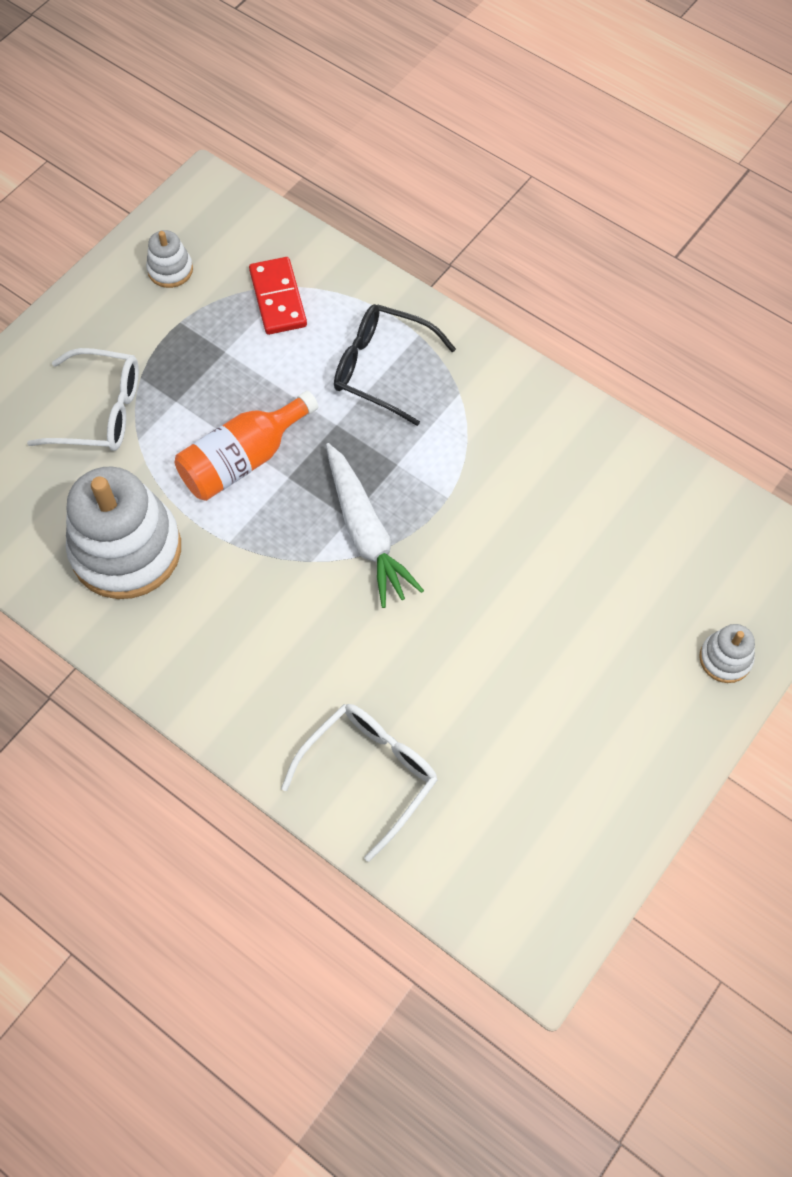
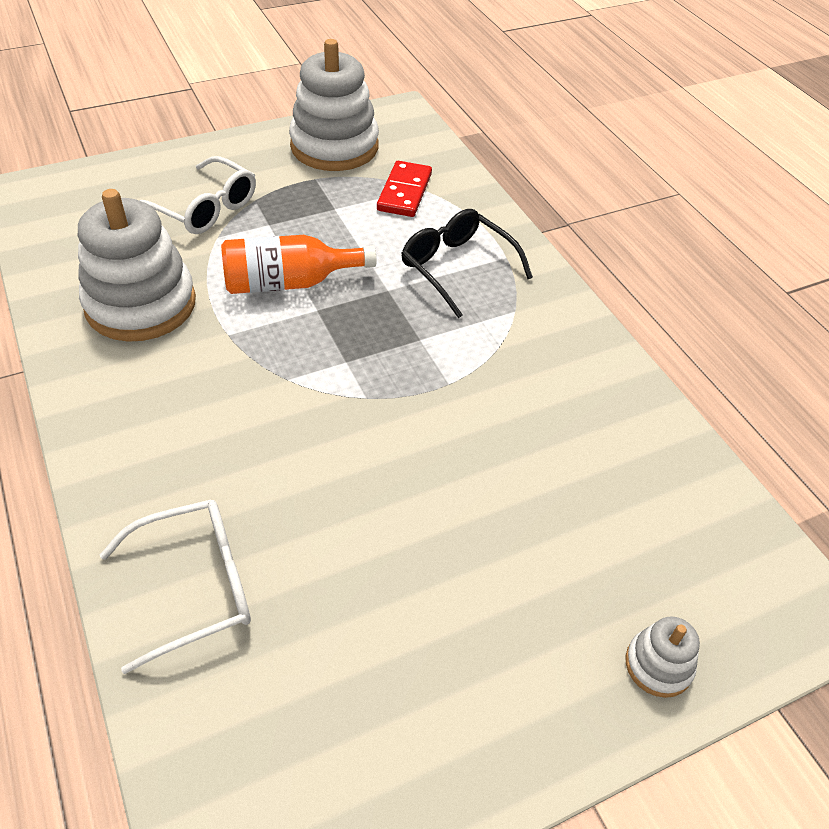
camera: 25 degrees right, 15 degrees down
(170, 270) = (334, 146): white stacking toy -> white stacking toy, size x2.19
(366, 533) = (352, 378): white carrot -> none

